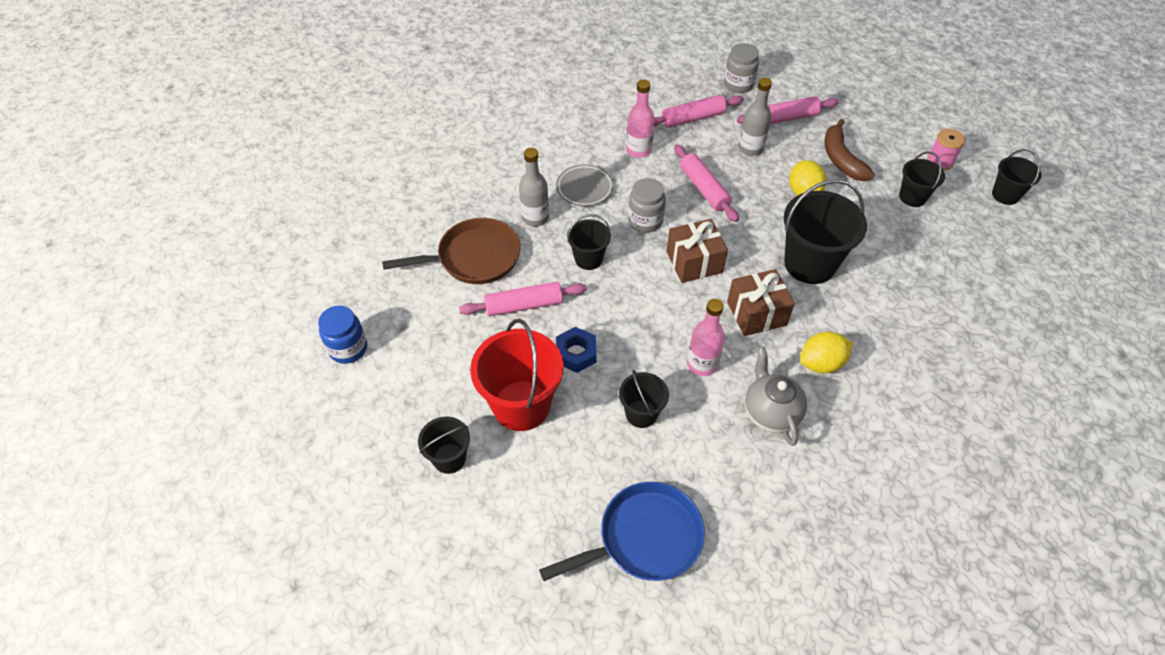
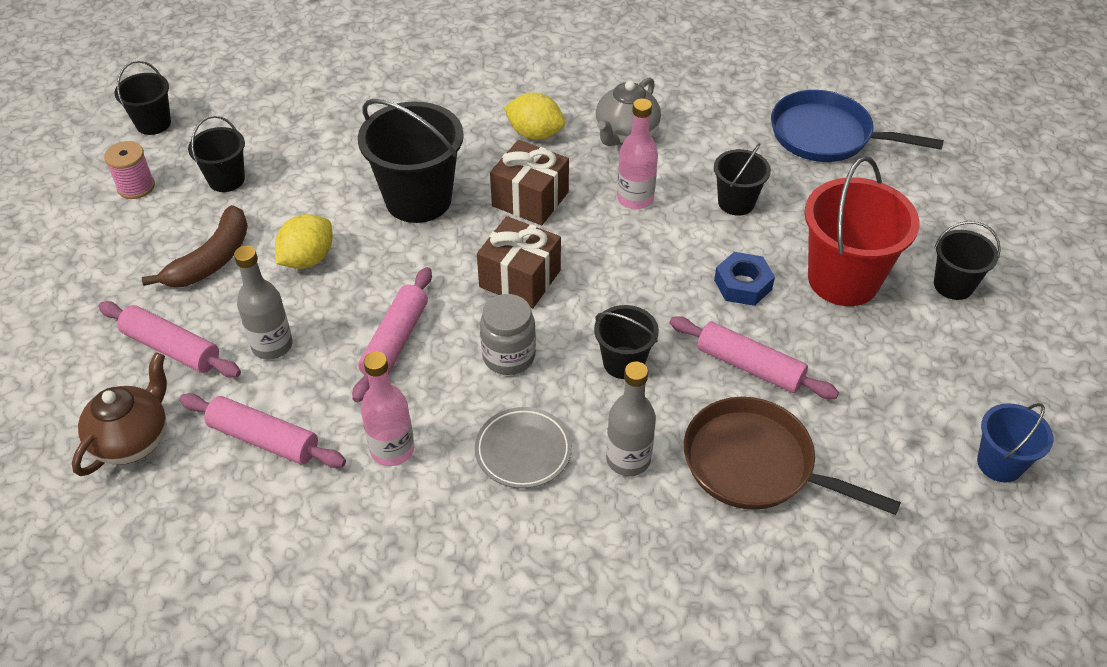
camera: 135 degrees left, 5 degrees down
(348, 348) = (999, 463): blue jar -> blue bucket
(738, 84) = (133, 440): grey jar -> brown teapot

